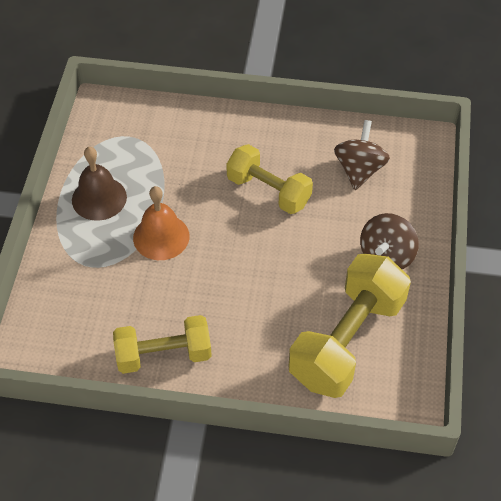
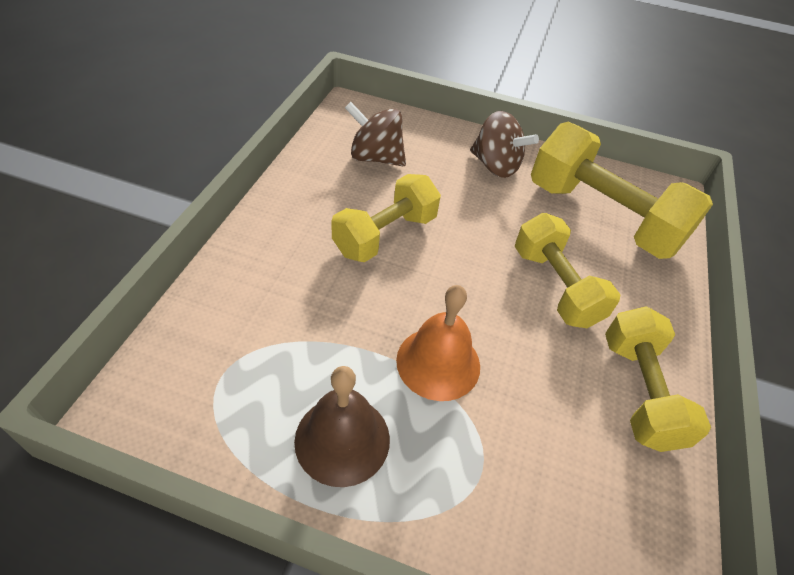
camera: 85 degrees left, 5 degrees down
(249, 303) = (555, 287): none -> yellow dumbbell

